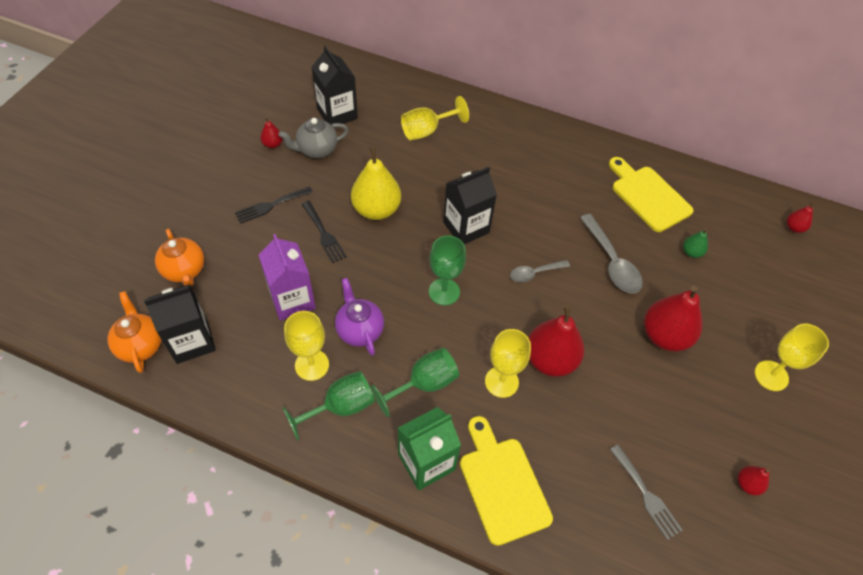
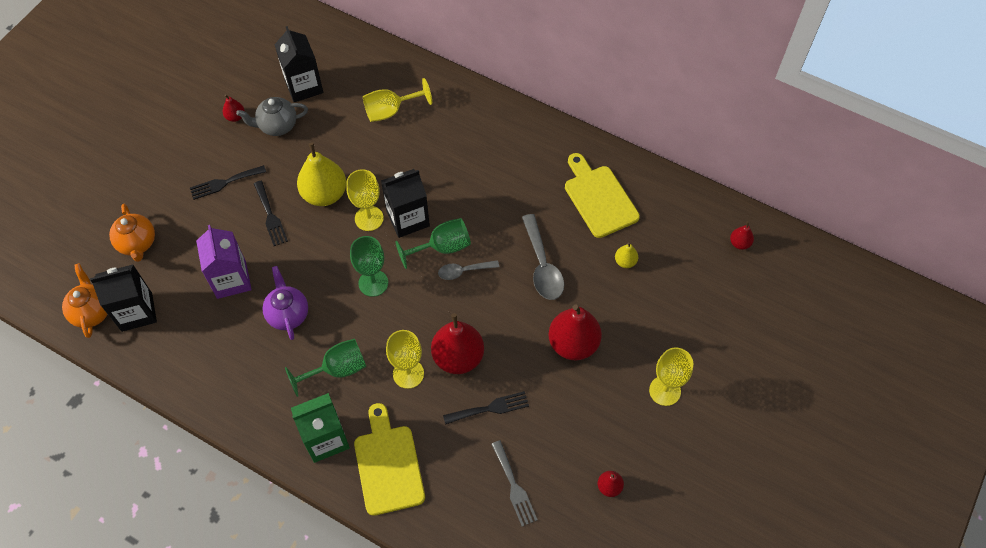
camera: 10 degrees right, 5 degrees up
(312, 365) = (240, 343): yellow goblet -> yellow goblet (369, 218)
(340, 407) = (259, 384): green goblet -> green goblet (442, 247)
(597, 410) = (490, 408): none -> black fork
(691, 252) = (625, 261): green pear -> yellow pear

